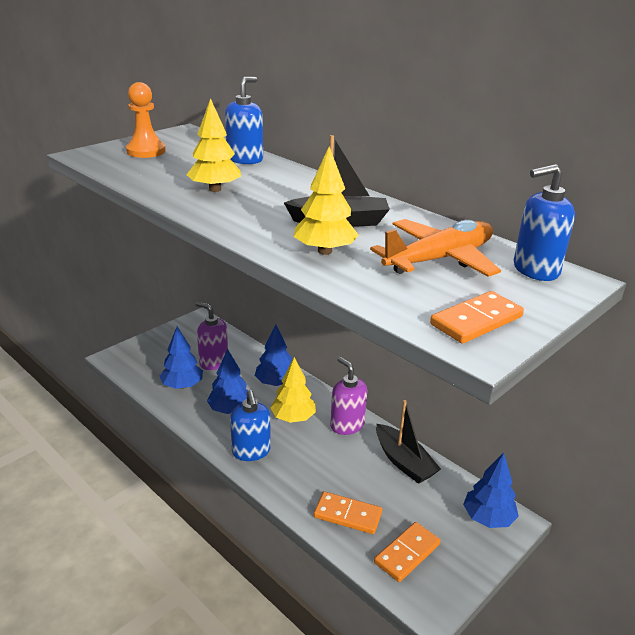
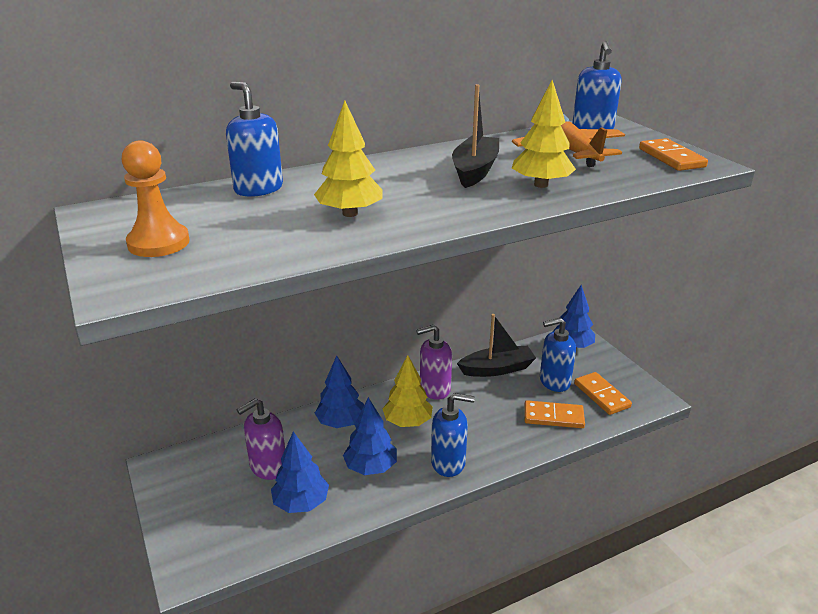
camera: 70 degrees left, 0 degrees up
(347, 515) = (553, 417): orange domino -> orange domino turned 60 degrees clockwise
(408, 509) = (554, 381): none -> blue soap dispenser

